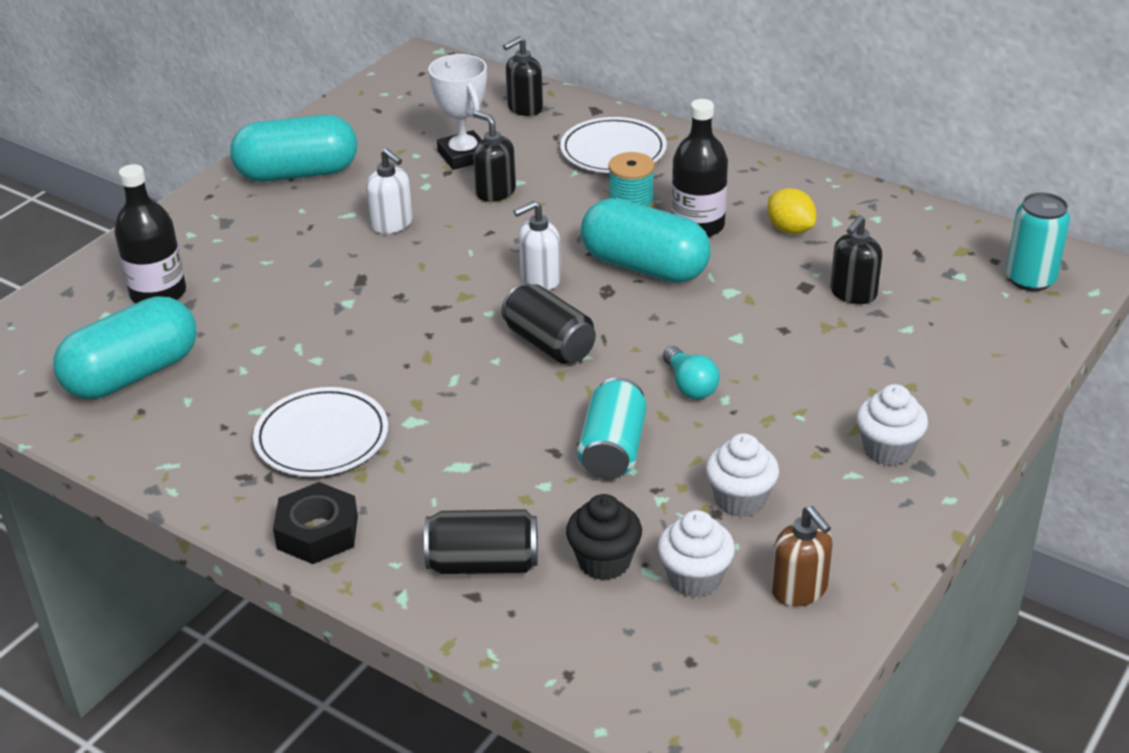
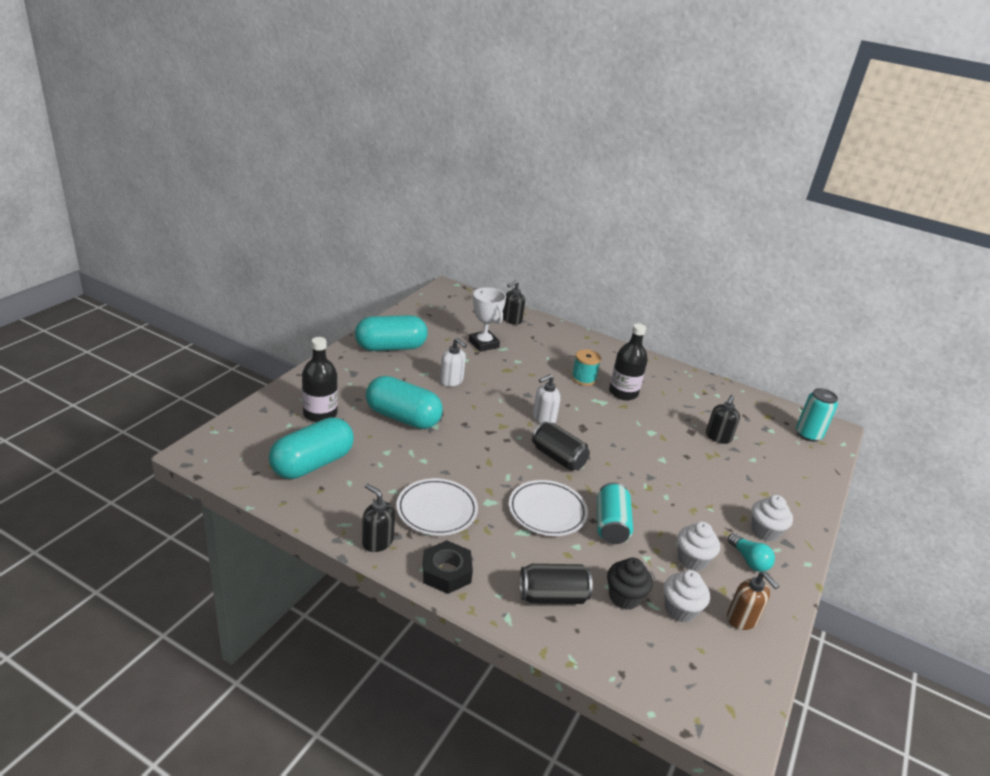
camera: 10 degrees left, 5 degrees down
(495, 192) = (506, 366): black soap dispenser -> black soap dispenser (377, 541)
(613, 151) = (566, 347): white plate -> white plate (547, 511)
(644, 267) = (600, 415): turquoise capsule -> turquoise capsule (403, 417)
(689, 385) = (644, 487): turquoise light bulb -> turquoise light bulb (749, 560)
(790, 229) = (673, 398): yellow lemon -> none

